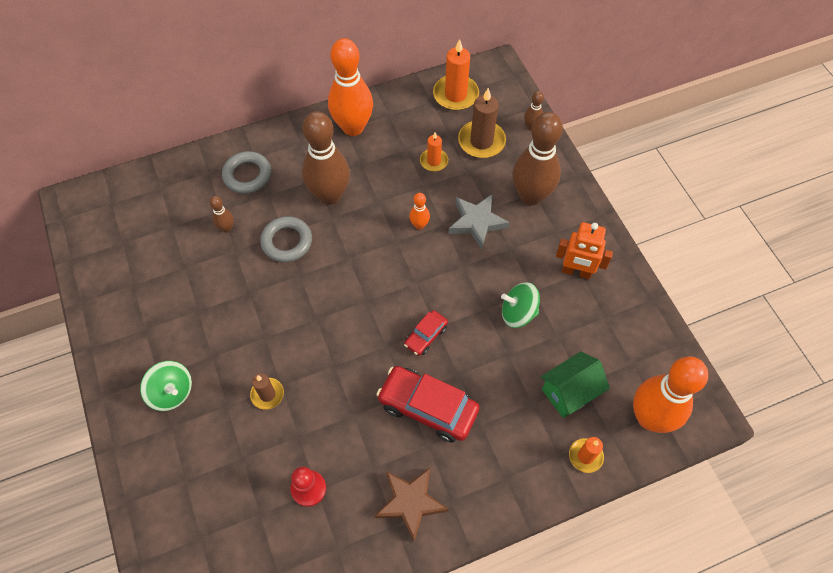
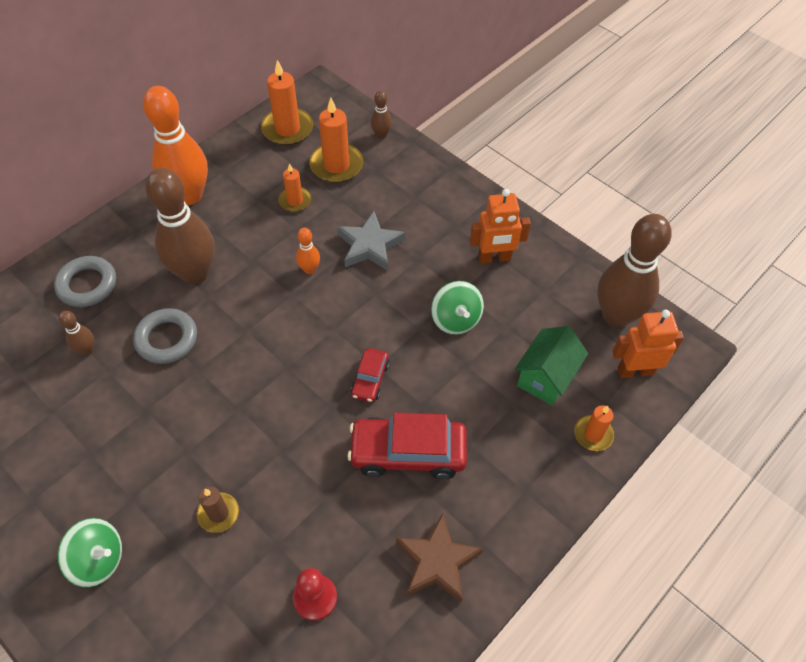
camera: 25 degrees left, 5 degrees down
(481, 141) = (336, 165): brown candle -> orange candle
(518, 313) = (456, 319): green spinning top -> green spinning top turned 90 degrees counterclockwise
(531, 196) = (413, 201): brown bowling pin -> brown bowling pin (616, 316)
(649, 418) = (635, 371): orange bowling pin -> orange robot

